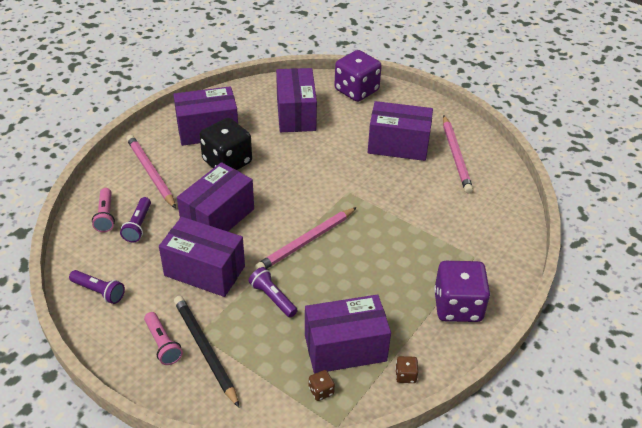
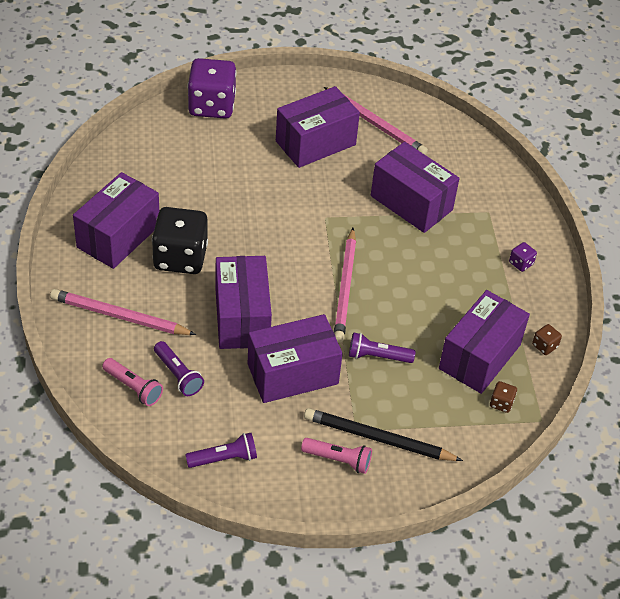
camera: 45 degrees left, 5 degrees up
(296, 114) = (184, 166): purple box -> purple box (411, 203)
(457, 306) = (521, 263): purple dice -> purple dice, size x0.41

